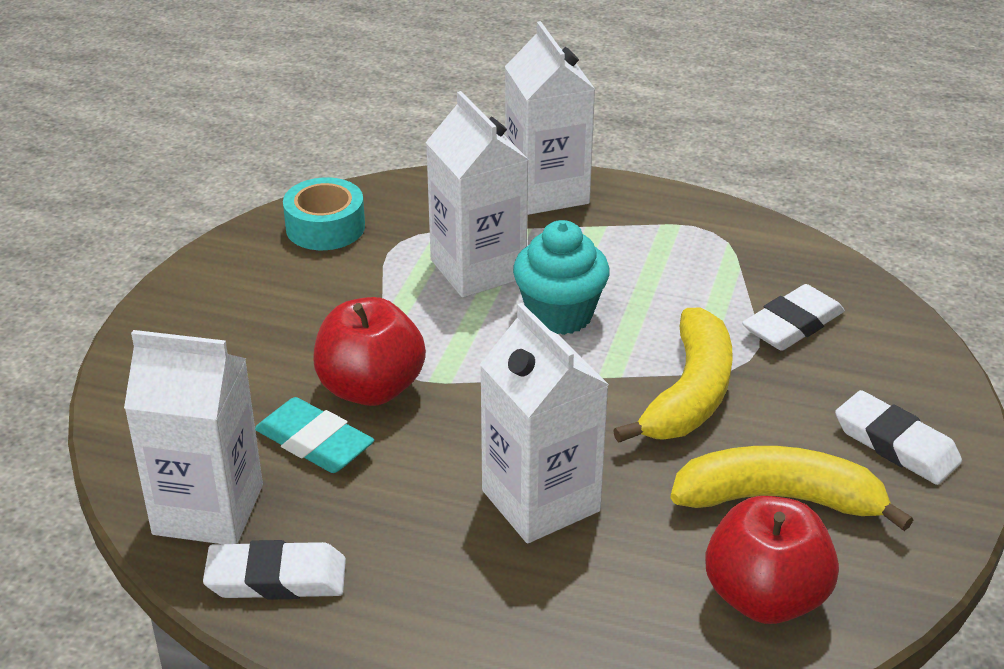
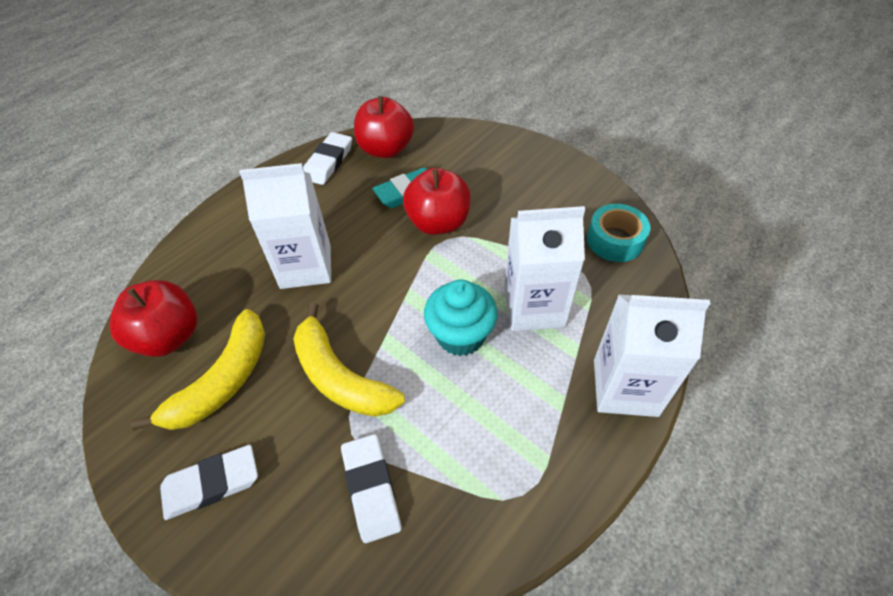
camera: 115 degrees right, 15 degrees up
(208, 509) = (386, 149): white carton -> red apple

